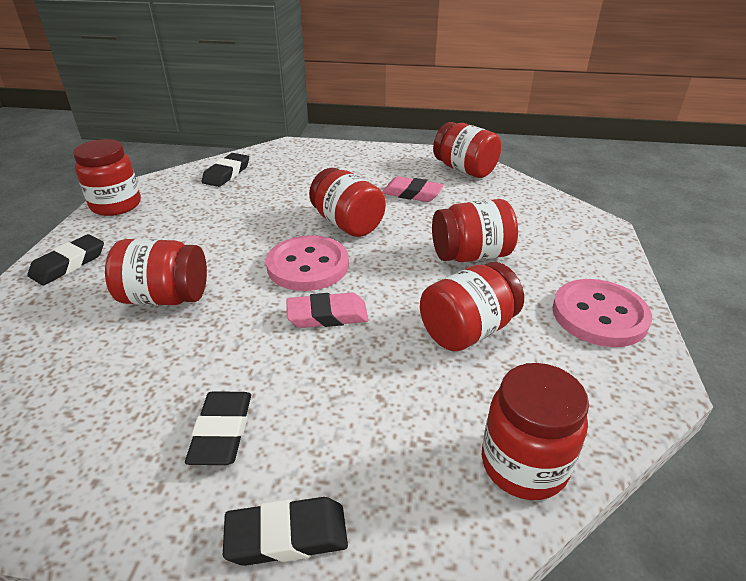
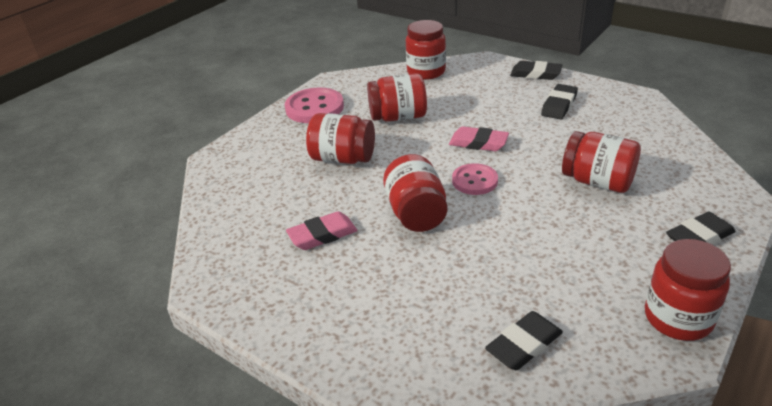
camera: 150 degrees left, 0 degrees up
(308, 266) = (474, 181): pink button -> pink button, size x0.64
(412, 193) = (322, 235): pink eraser -> pink eraser turned 75 degrees counterclockwise
(464, 170) = (229, 255): red jar -> none

